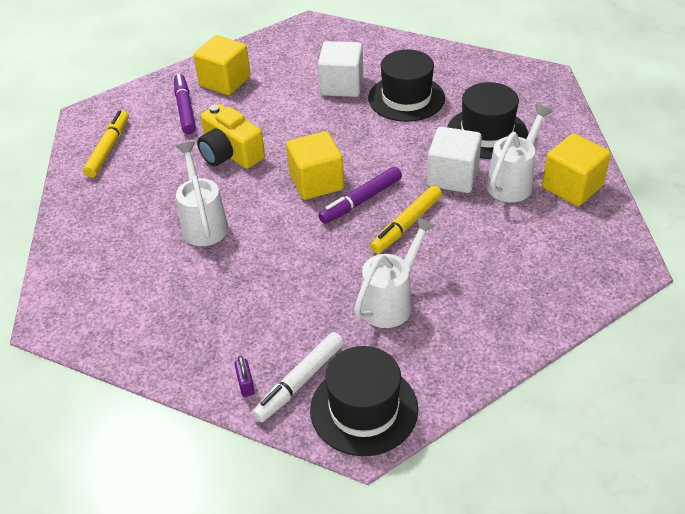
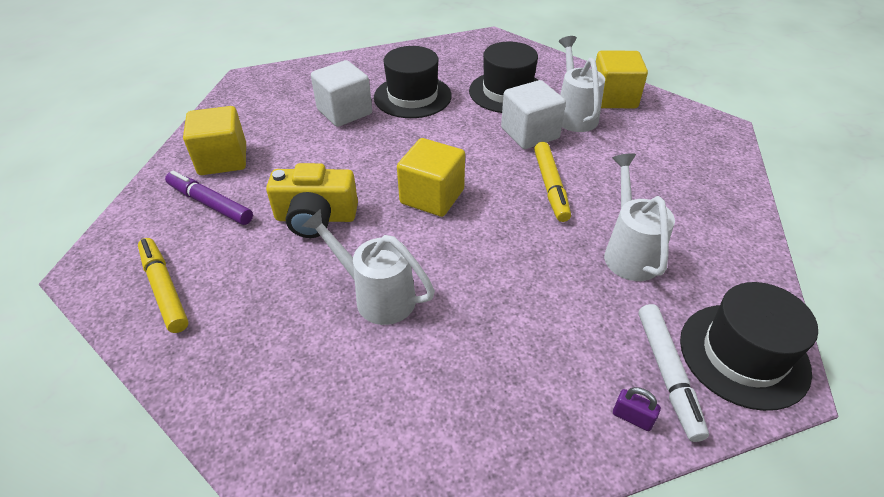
camera: 45 degrees left, 0 degrees up
(361, 201) = (490, 189): purple marker -> none

